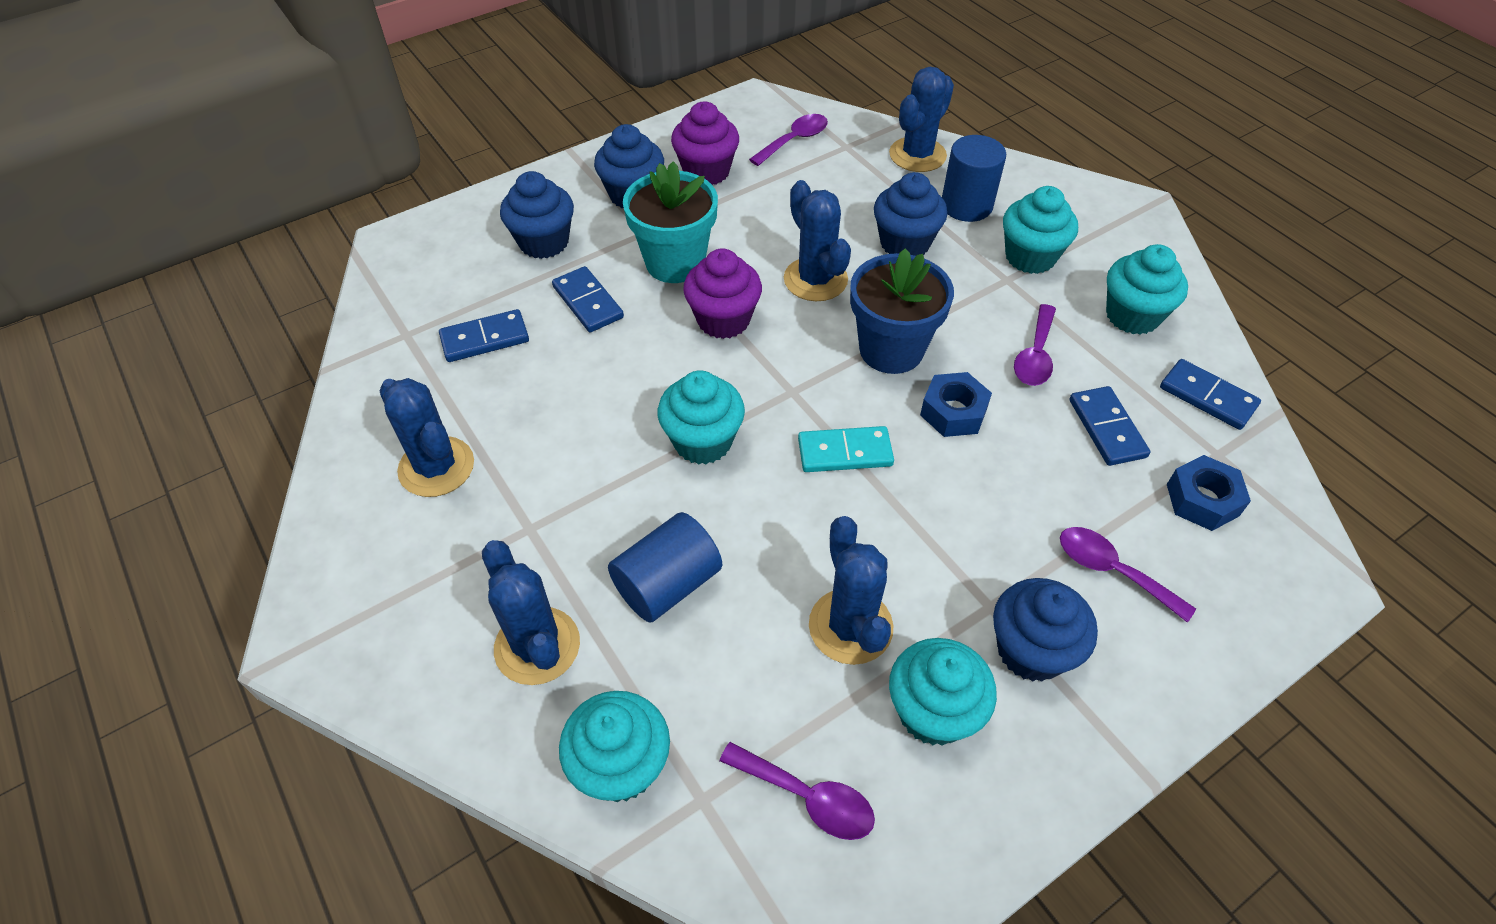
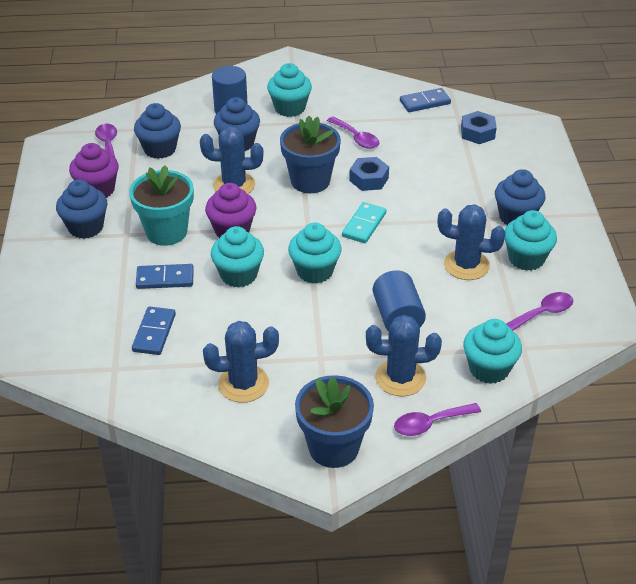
camera: 60 degrees left, 10 degrees down
(357, 623) = (333, 447): none -> blue flower pot
(544, 242) = (90, 280): blue cupcake -> blue cupcake (160, 149)
(917, 155) = (172, 108): blue cactus -> none
(1106, 428) = (418, 139): blue domino -> none
(1112, 571) = (494, 175): purple spoon -> purple spoon (430, 424)
(1132, 316) = (358, 98): turquoise cupcake -> turquoise cupcake (238, 275)

